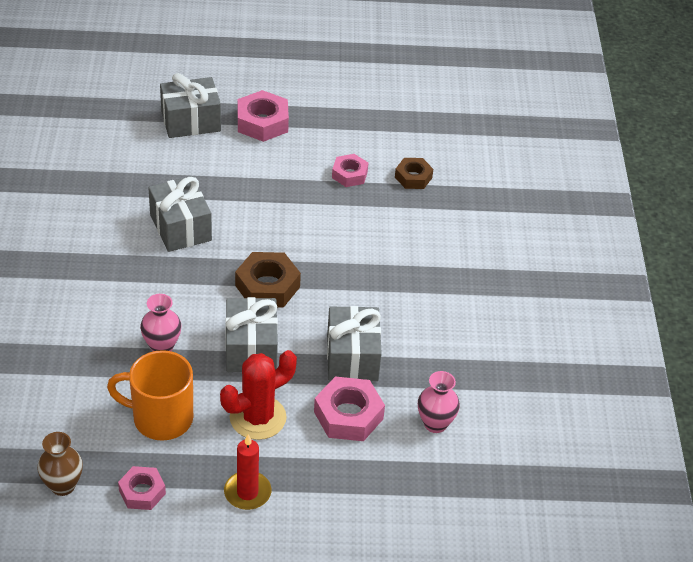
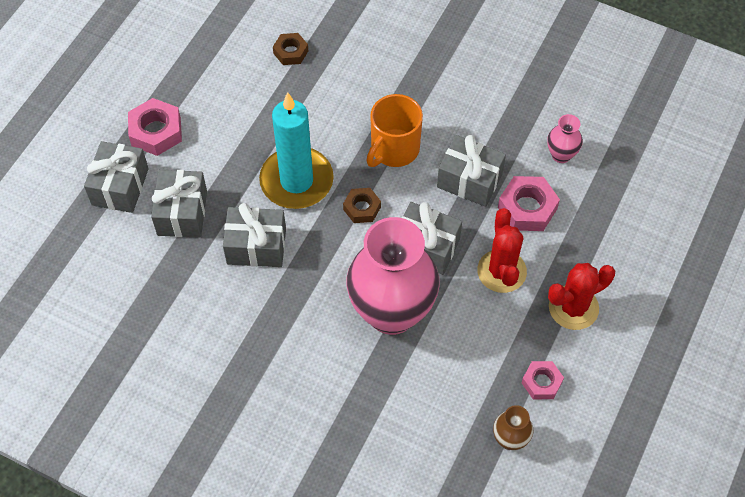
camera: 60 degrees left, 15 degrees up
(160, 418) = (470, 341): orange mug -> orange mug (394, 149)
(162, 346) = (391, 312): pink vase -> pink vase, size x2.38
(187, 168) = (182, 213): none -> grey gift
(247, 492) = (573, 307): red candle -> red cactus
(267, 286) = (362, 208): brown nut -> brown nut, size x0.63
(269, 230) = (296, 181): none -> turquoise candle
(349, 174) = (261, 95): pink nut -> none

